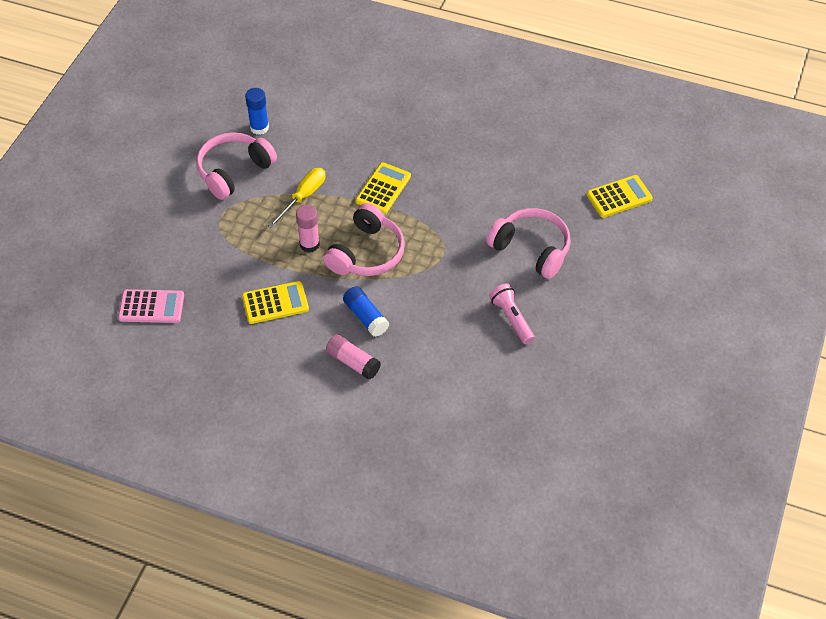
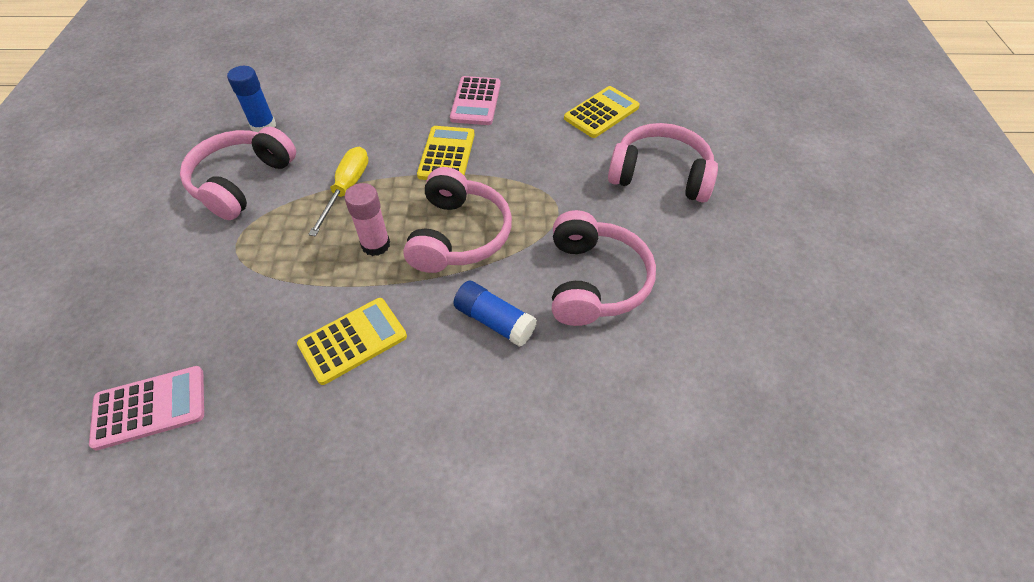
camera: 20 degrees left, 0 degrees up
(353, 362) = (505, 396): pink glue stick -> none
(424, 148) = (476, 101): none -> pink calculator
(442, 311) = (594, 281): none -> pink headphones
(512, 319) = (689, 264): pink flashlight -> none
(619, 197) = (718, 98): yellow calculator -> yellow calculator (601, 113)

